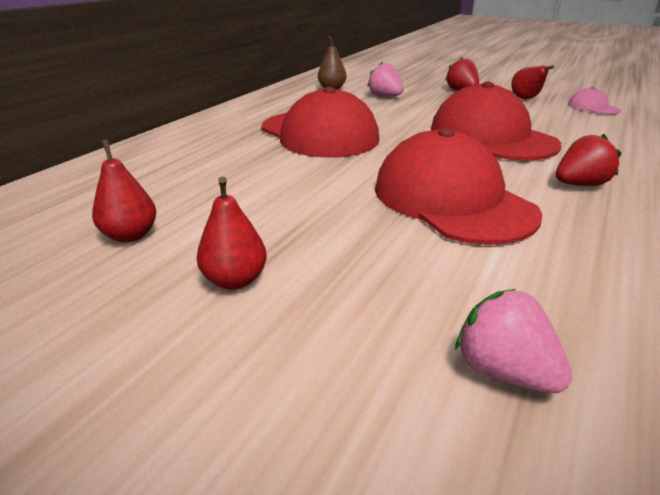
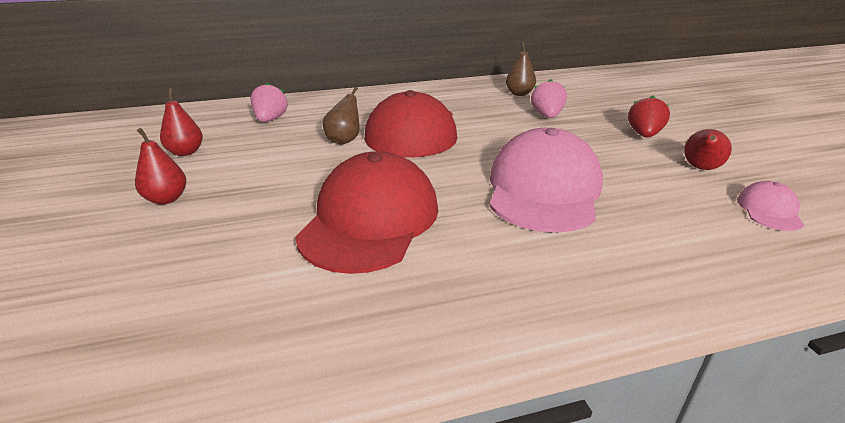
camera: 45 degrees right, 0 degrees up
(282, 160) = (344, 140): none -> brown pear
(491, 137) = (543, 189): red cap -> pink cap
(503, 371) = (139, 321): pink strawberry -> pink strawberry (270, 120)
(579, 185) = (500, 267): red strawberry -> none

